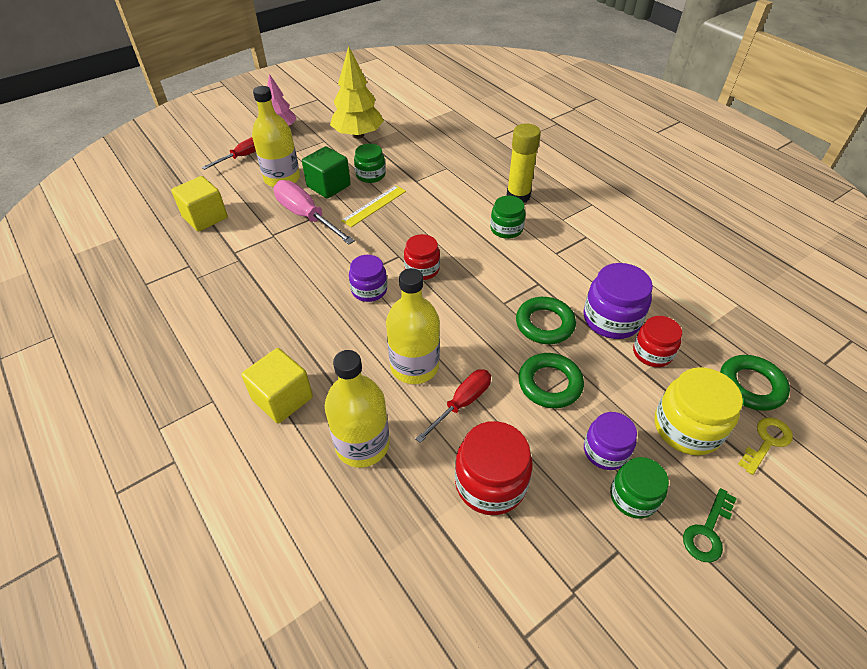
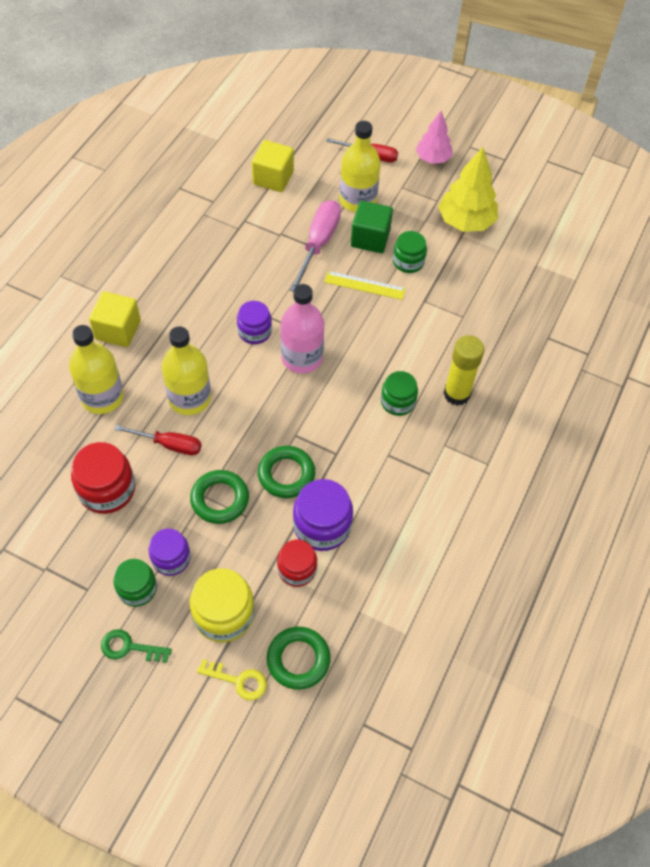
camera: 60 degrees right, 10 degrees up
(422, 269) = (302, 357): red jar -> pink bottle

